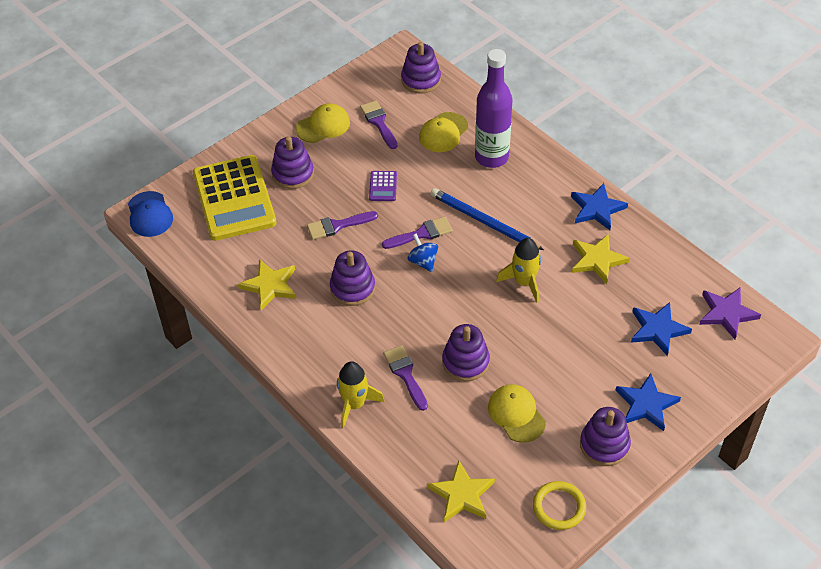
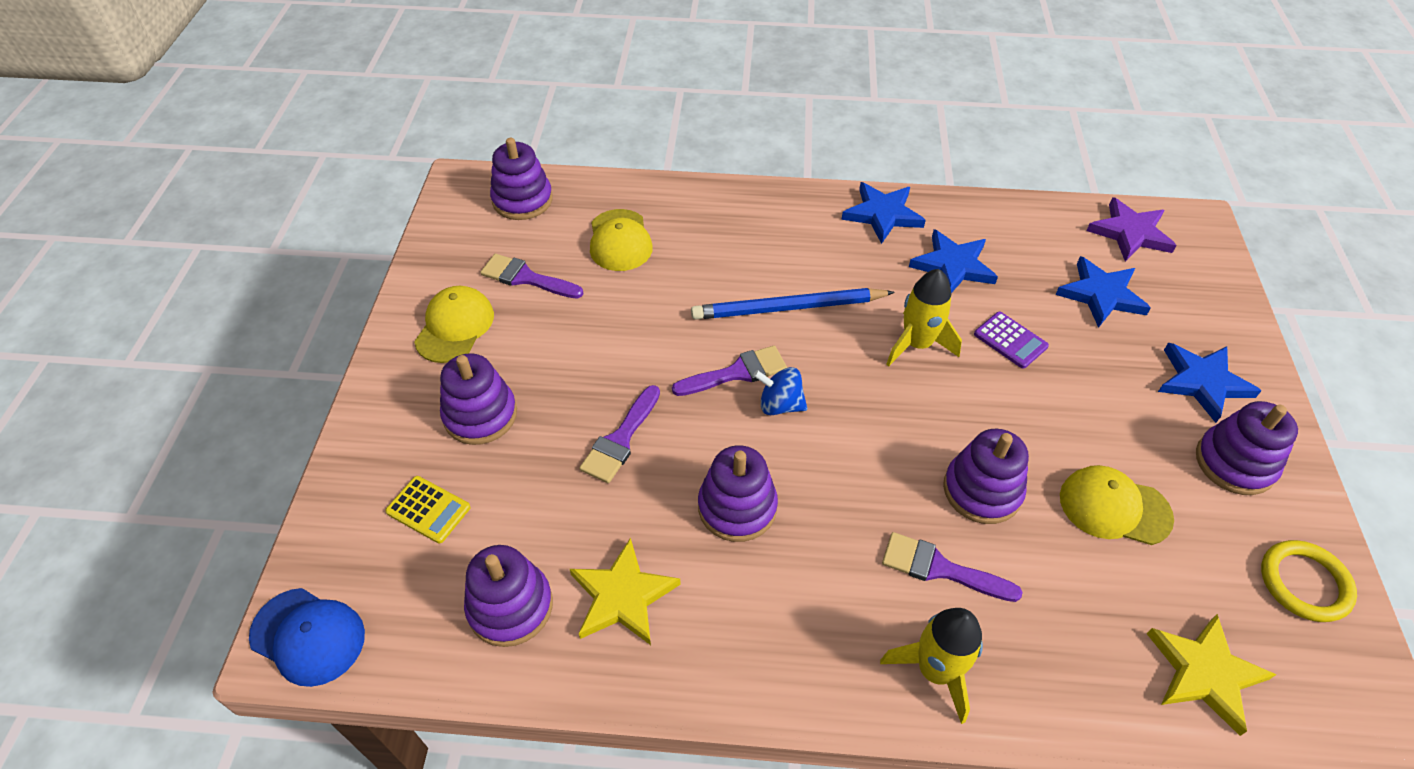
camera: 45 degrees left, 0 degrees up
(226, 258) = (510, 606): none -> purple stacking toy
(234, 198) = (428, 510): yellow calculator -> yellow calculator, size x0.40
(383, 186) = (621, 349): purple calculator -> purple calculator (1010, 340)
(421, 234) = (737, 372): purple brush -> purple brush turned 45 degrees clockwise
(491, 157) = (707, 233): purple bottle -> none
(597, 260) = (953, 265): yellow star -> blue star

